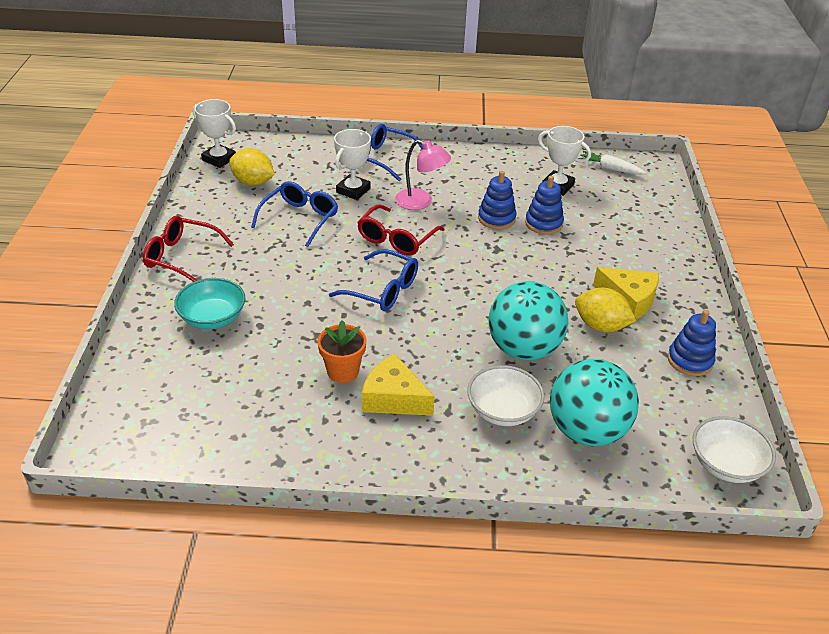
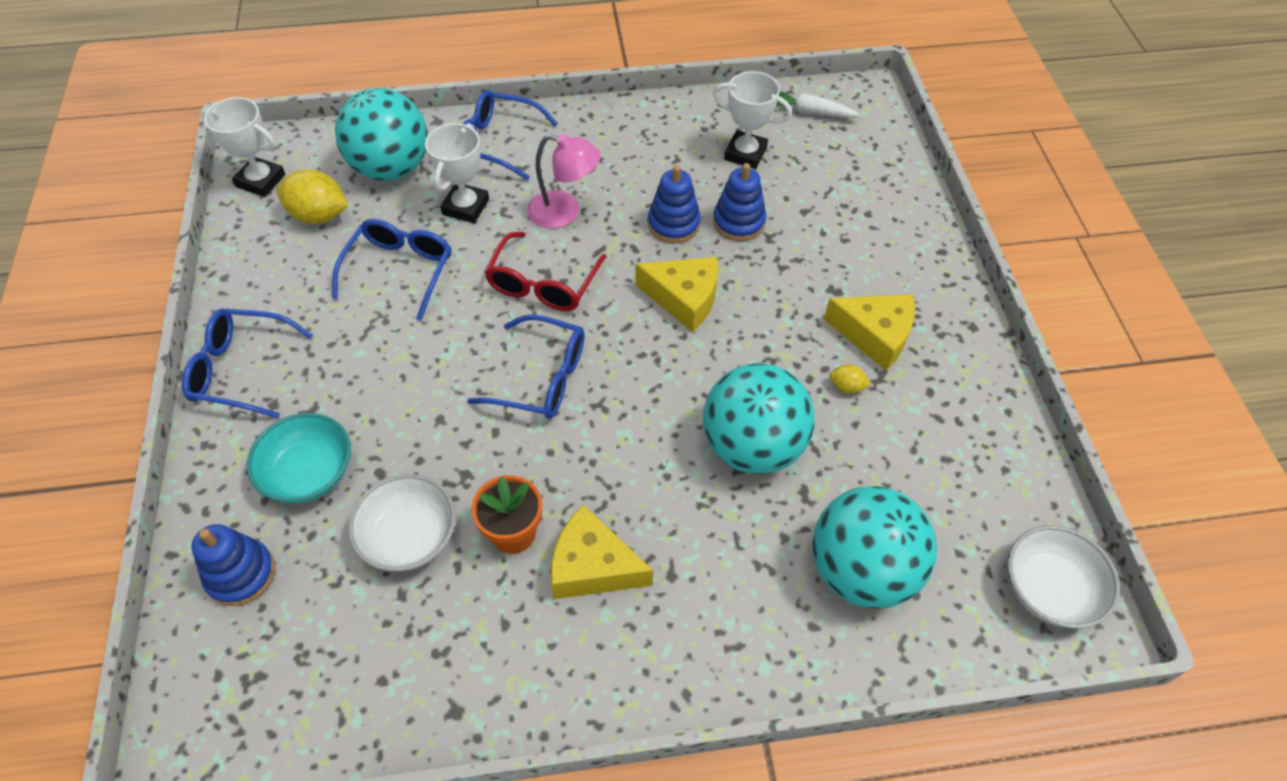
camera: 10 degrees left, 15 degrees up
(182, 257) = (242, 370): red glasses -> blue glasses
(307, 163) = (391, 168): none -> turquoise ball
(494, 260) = (684, 299): none -> yellow cheese
(503, 411) = (745, 558): white bowl -> white bowl (409, 536)
(600, 326) = (846, 387): yellow lemon -> yellow lemon, size x0.48
(690, 360) = (972, 424): blue stacking toy -> blue stacking toy (241, 574)

